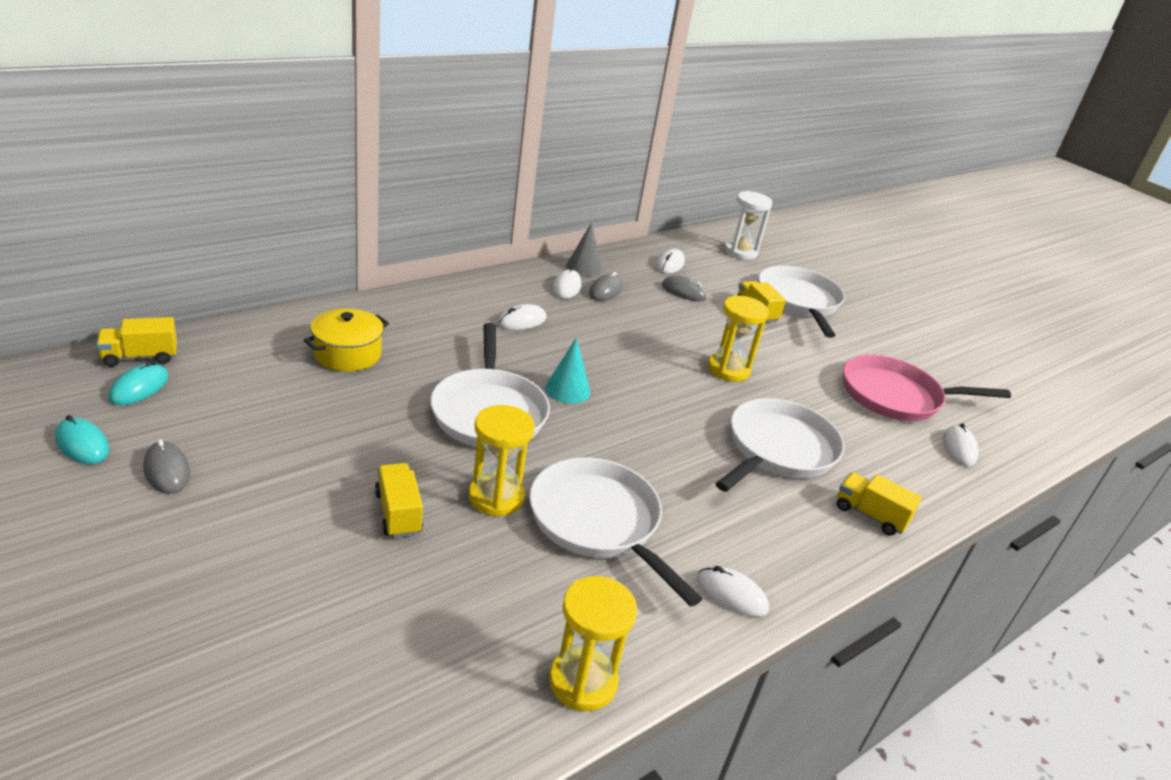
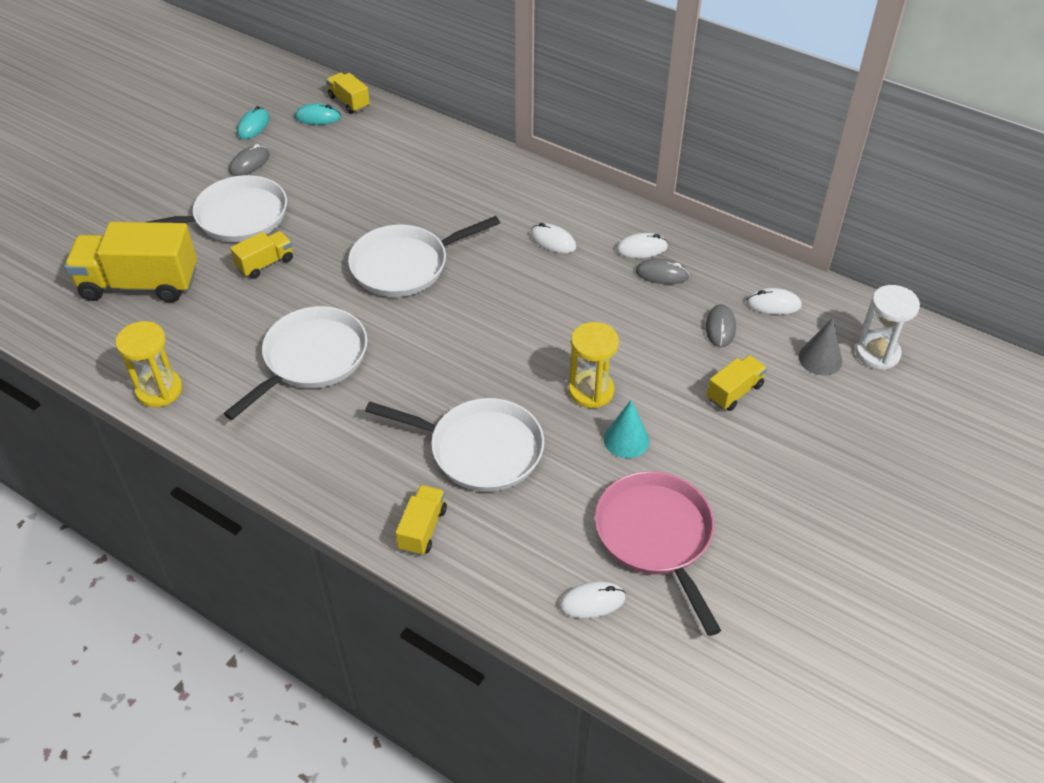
camera: 75 degrees right, 15 degrees up
(336, 654) = (140, 284): none -> yellow truck
(347, 354) = (423, 175): yellow pot -> none
(496, 497) = (308, 301): yellow hourglass -> none
(567, 389) = (468, 297): turquoise cone -> turquoise cone (626, 440)
(584, 268) = (694, 248): grey cone -> grey cone (820, 359)
(731, 594) = (272, 449): white mouse -> none
(799, 301) = (802, 425): white pan -> white pan (235, 217)

